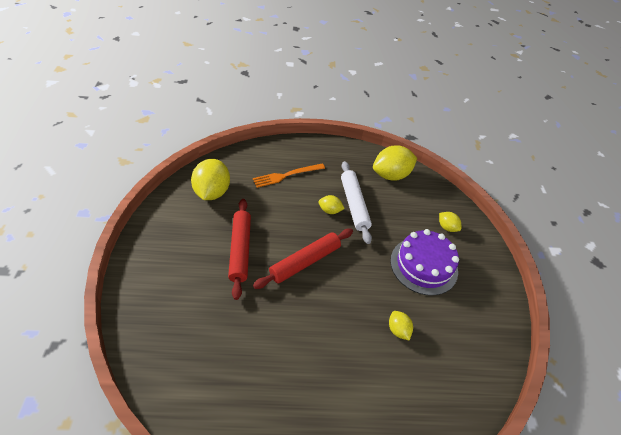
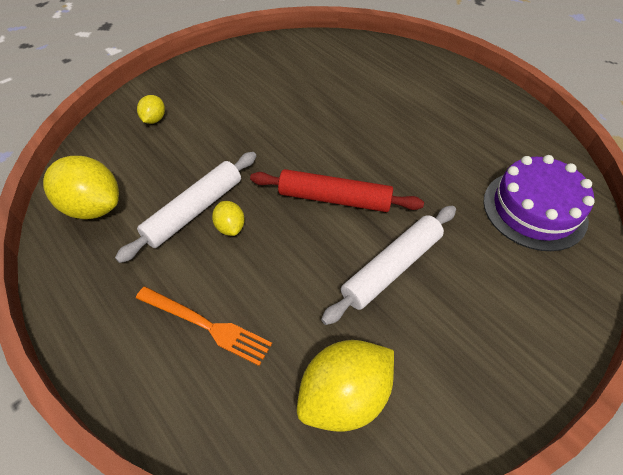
camera: 125 degrees left, 5 degrees up
(240, 250) = (391, 268): red rolling pin -> white rolling pin
(398, 330) = (328, 98): yellow lemon -> none
(424, 265) = (232, 113): purple cake -> purple cake (534, 209)

